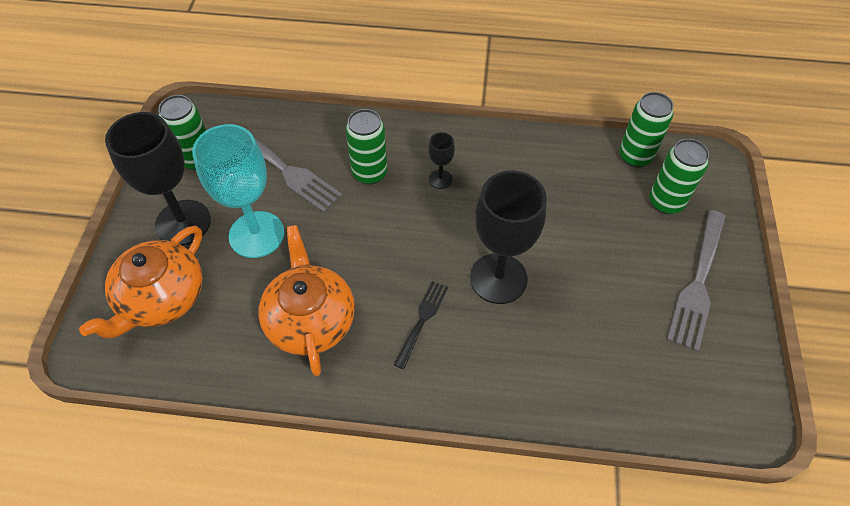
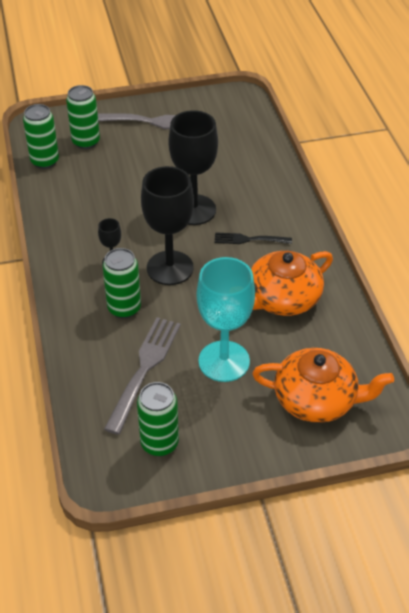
camera: 110 degrees left, 10 degrees down
(183, 223) = (237, 420): black goblet -> black goblet (170, 268)

